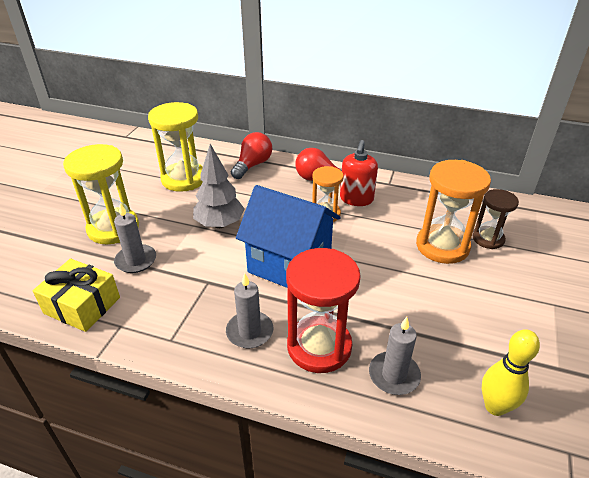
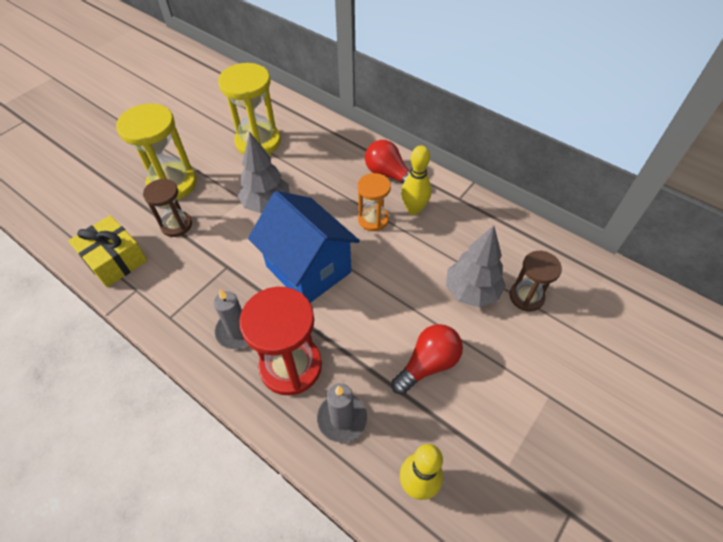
camera: 20 degrees right, 15 degrees up
(136, 260) = (176, 225): grey candle -> brown hourglass
(253, 165) = (331, 140): red light bulb -> red light bulb (428, 364)
(356, 199) = (414, 209): red soap dispenser -> yellow bowling pin
(442, 246) = (471, 291): orange hourglass -> grey tree

